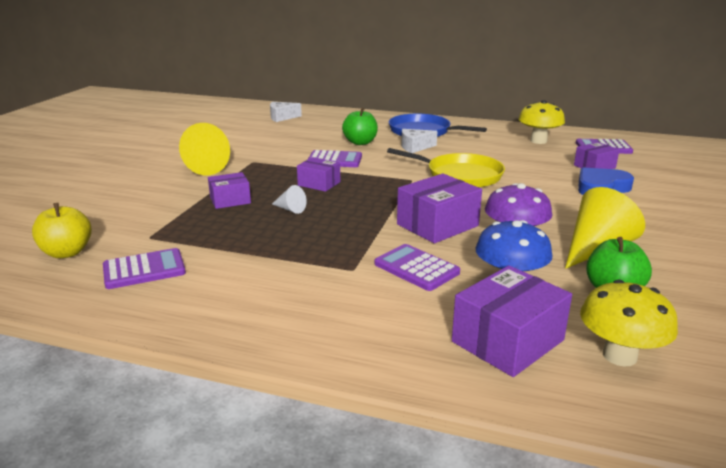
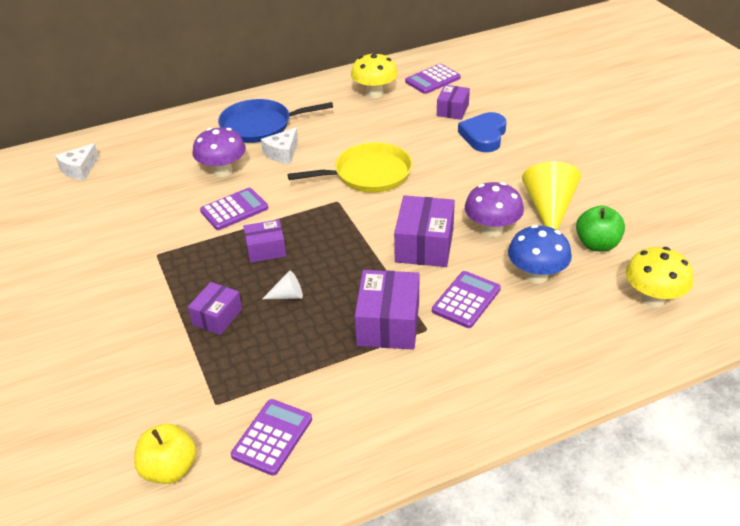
camera: 40 degrees left, 15 degrees up
(201, 167) = (114, 291): yellow cone -> none
(360, 142) = (222, 171): green apple -> purple mushroom
(416, 268) = (466, 300): purple calculator -> purple calculator turned 120 degrees clockwise
(507, 341) = (590, 327): purple box -> purple box (388, 324)

